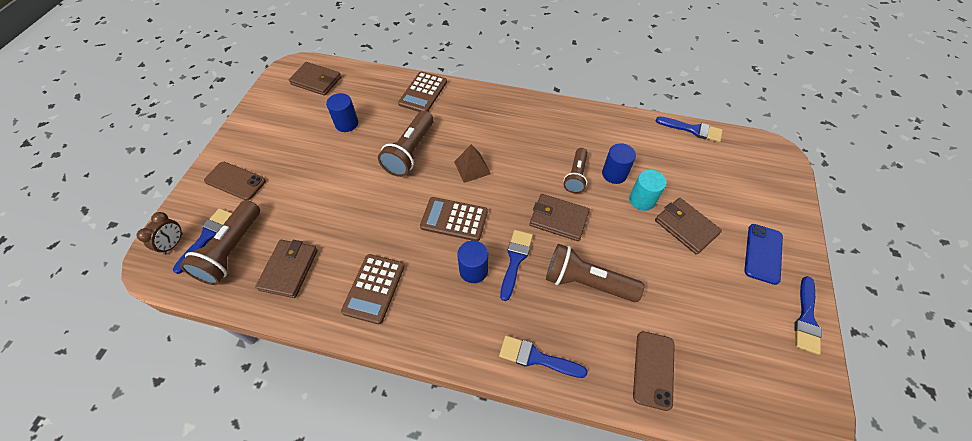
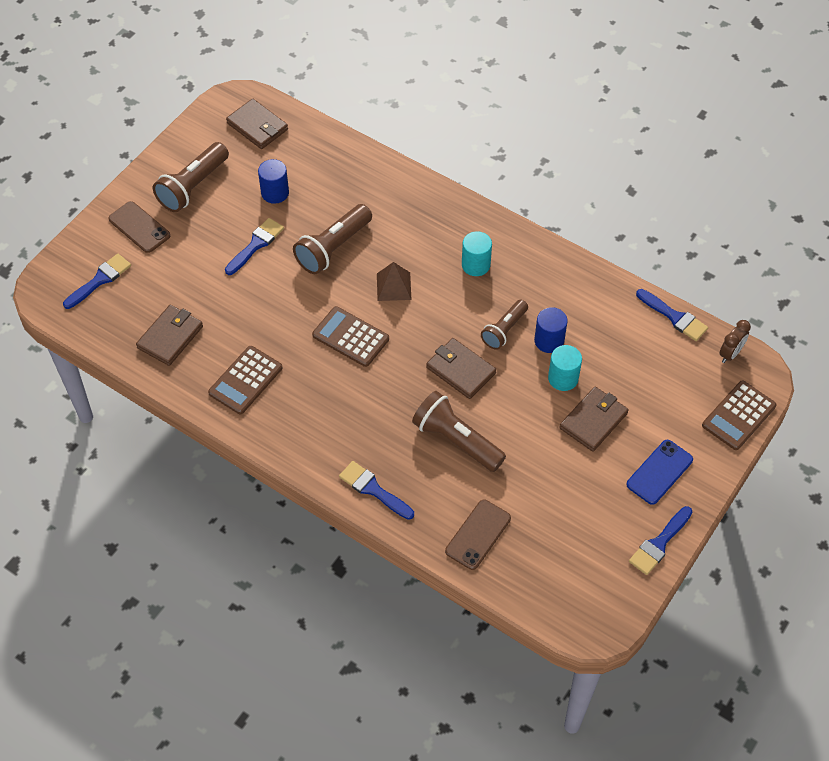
camera: 20 degrees right, 0 degrees up
(173, 244) = (67, 278): brown clock -> brown clock (730, 354)
(231, 250) = (120, 301): brown flashlight -> brown flashlight (193, 186)
(423, 93) = (376, 177): brown calculator -> brown calculator (738, 415)
(473, 270) = (348, 394): blue cylinder -> none
(515, 260) = (395, 397): blue brush -> blue brush (256, 245)
(528, 133) = (476, 265): none -> turquoise cylinder
(686, 227) = (593, 421): brown wallet -> brown wallet turned 60 degrees clockwise

